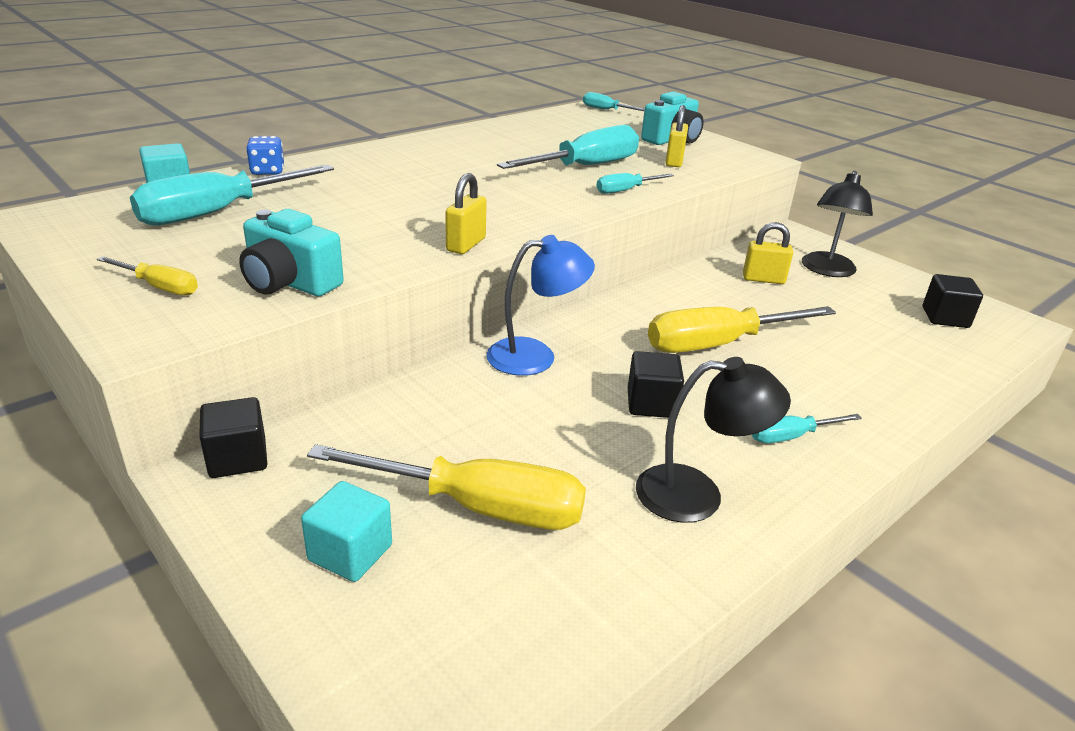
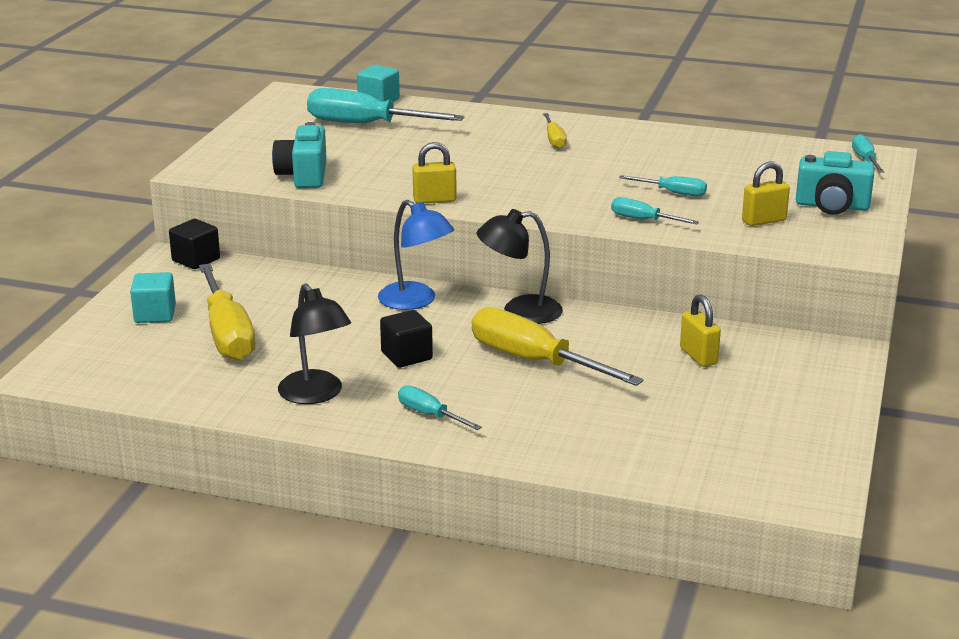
camera: 60 degrees right, 5 degrees down
(160, 287) = (252, 151): yellow screwdriver -> yellow screwdriver (554, 140)
(267, 171) = (454, 110): blue dice -> none
(586, 166) = (673, 193): turquoise screwdriver -> turquoise screwdriver, size x0.50
(827, 270) = (776, 383): black lamp -> black lamp (519, 311)
(945, 317) = (762, 458): black cube -> none

